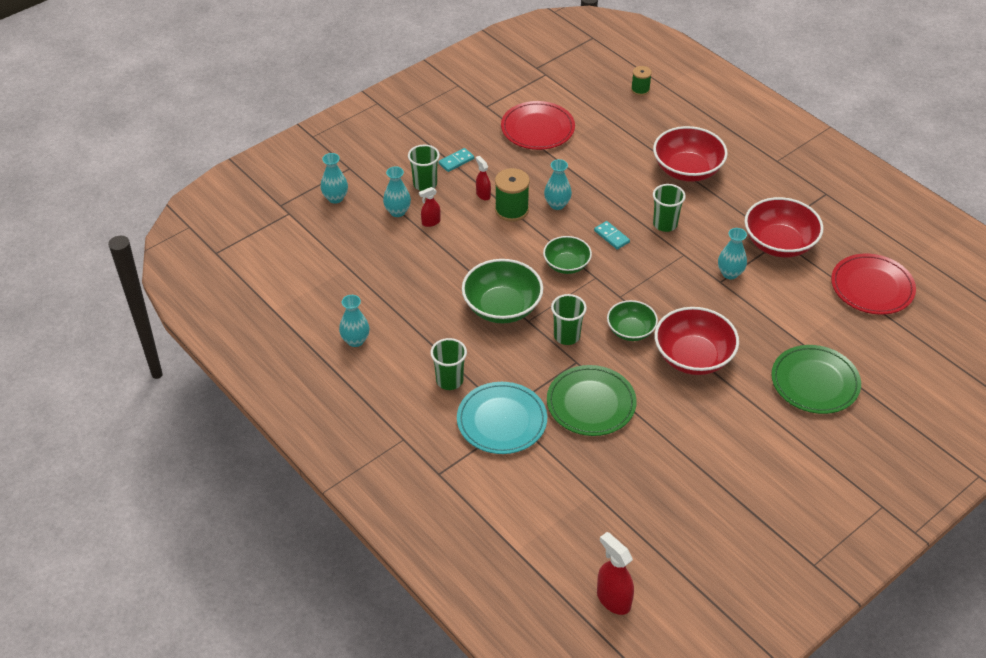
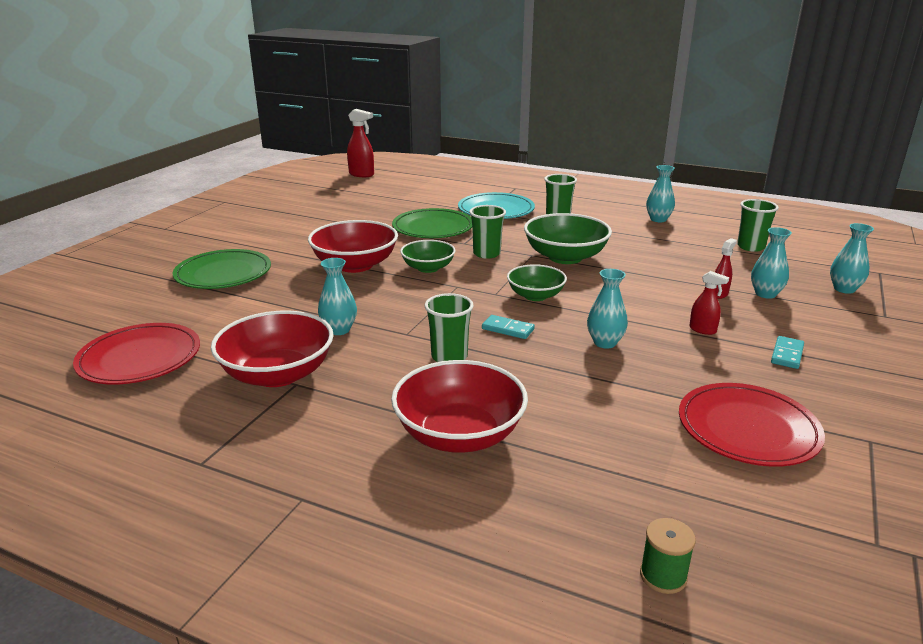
camera: 155 degrees right, 20 degrees down
(425, 184) = (780, 322): green cup -> green cup (750, 247)
(511, 210) = (651, 324): green spool -> none

